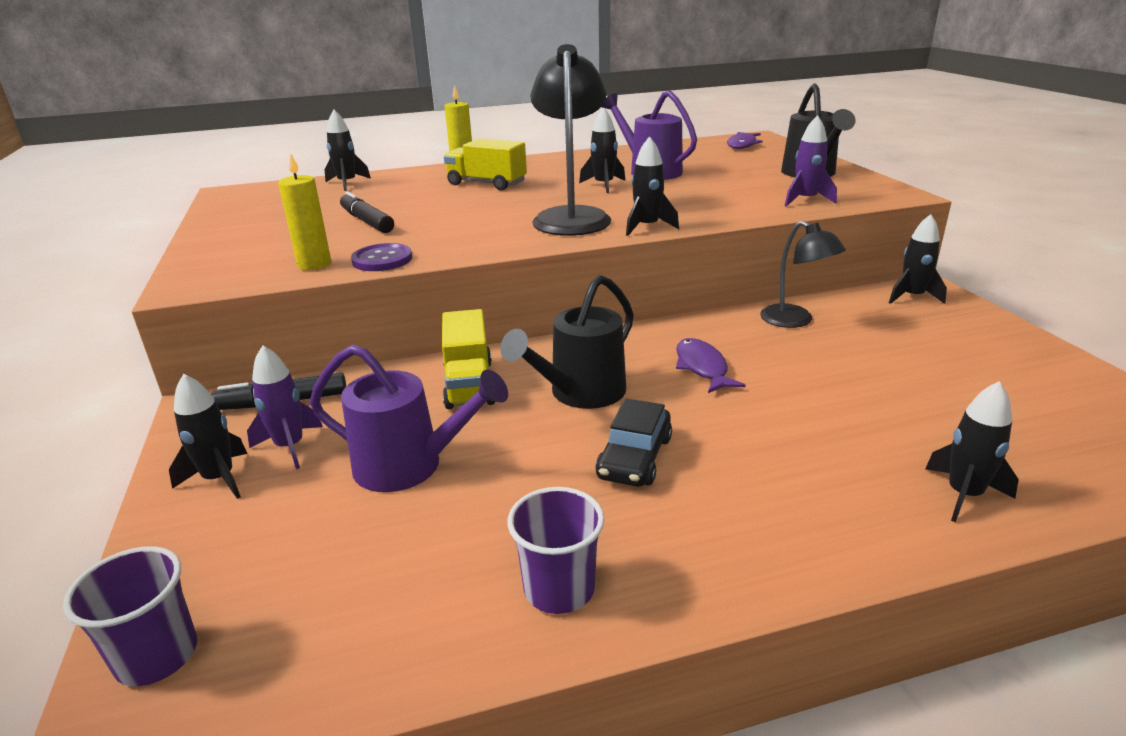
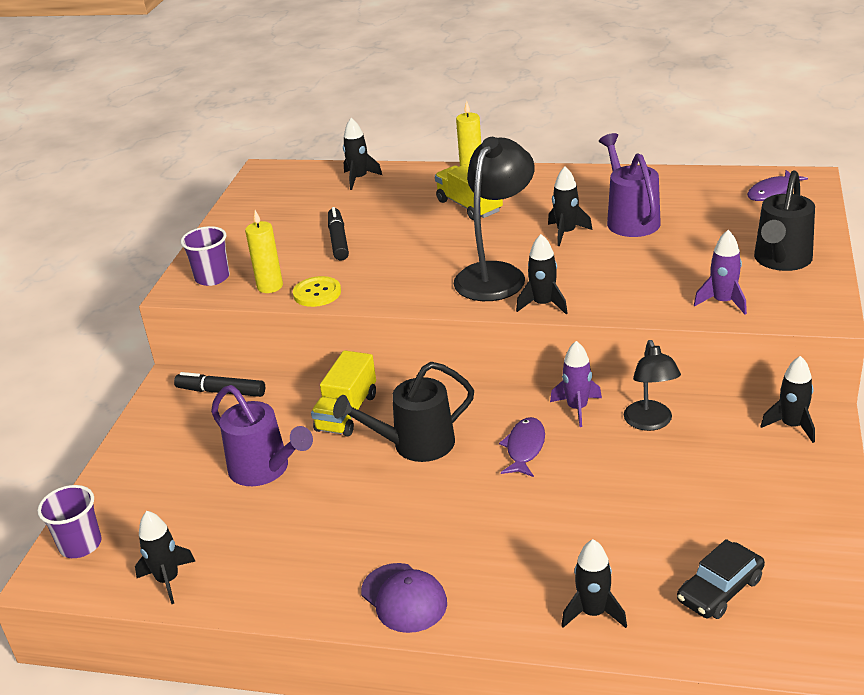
camera: 30 degrees right, 5 degrees up
(219, 479) = (156, 443): black rocket -> black rocket (168, 580)
(290, 446) = (206, 431): purple rocket -> purple rocket (577, 408)
(382, 260) = (317, 293): purple button -> yellow button
(559, 589) = (288, 581): purple cup -> purple cup (212, 278)
(634, 457) = (405, 510): black car -> black car (720, 590)
(738, 555) = (404, 598): none -> purple cap

